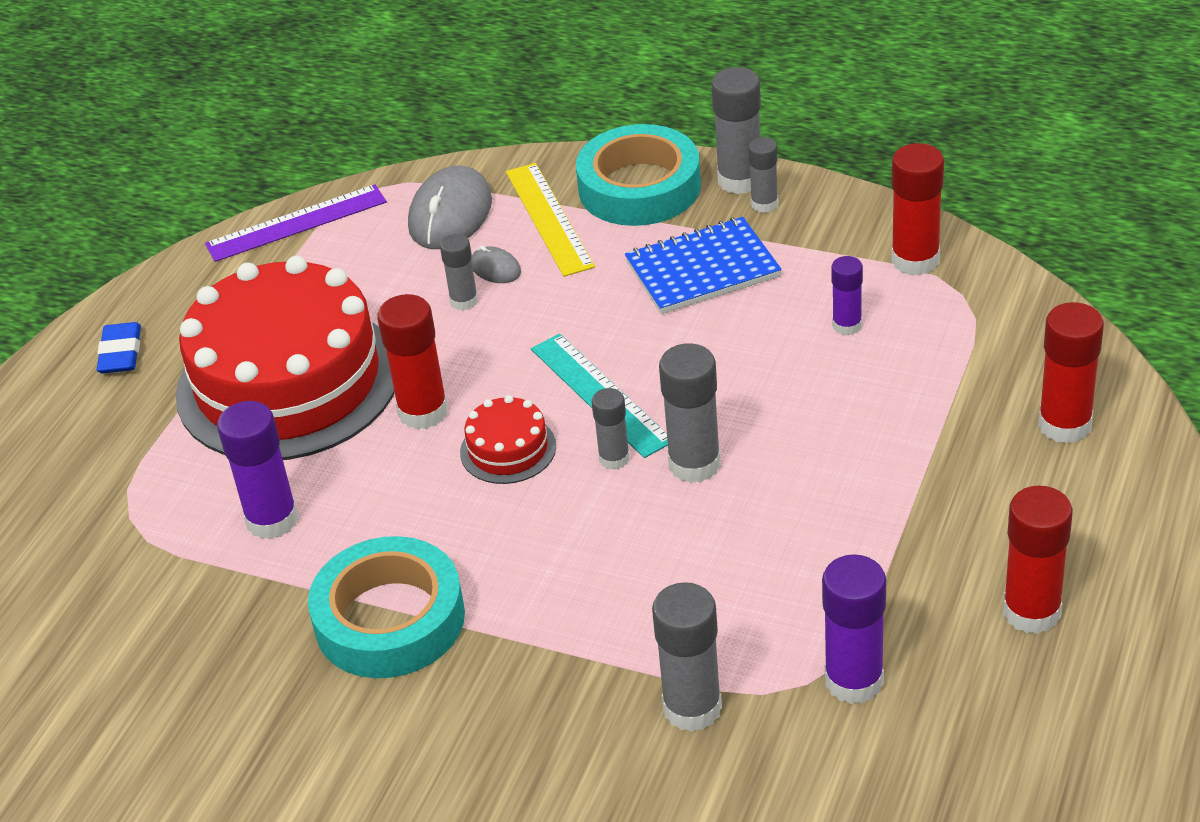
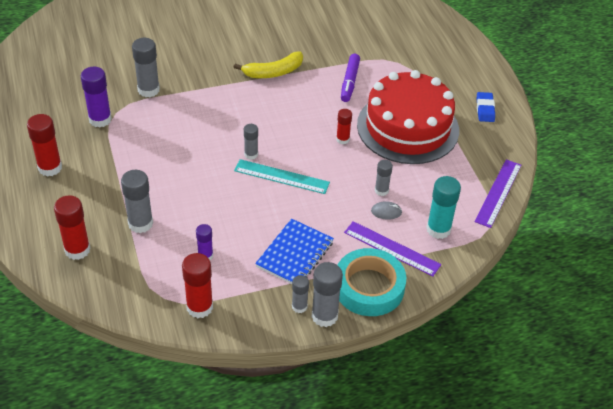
camera: 135 degrees right, 5 degrees up
(121, 353) = (485, 109): blue eraser -> blue eraser turned 45 degrees clockwise
(272, 520) = (349, 82): purple glue stick -> purple marker
(390, 619) = (273, 72): turquoise tape -> yellow banana
(423, 412) = (342, 139): red glue stick -> red glue stick, size x0.60
(450, 214) = (438, 229): grey mouse -> turquoise glue stick
(508, 449) = (295, 140): red cake -> none
(549, 218) = (392, 248): yellow ruler -> purple ruler
(694, 464) = (218, 166): grey glue stick -> grey glue stick (140, 223)

